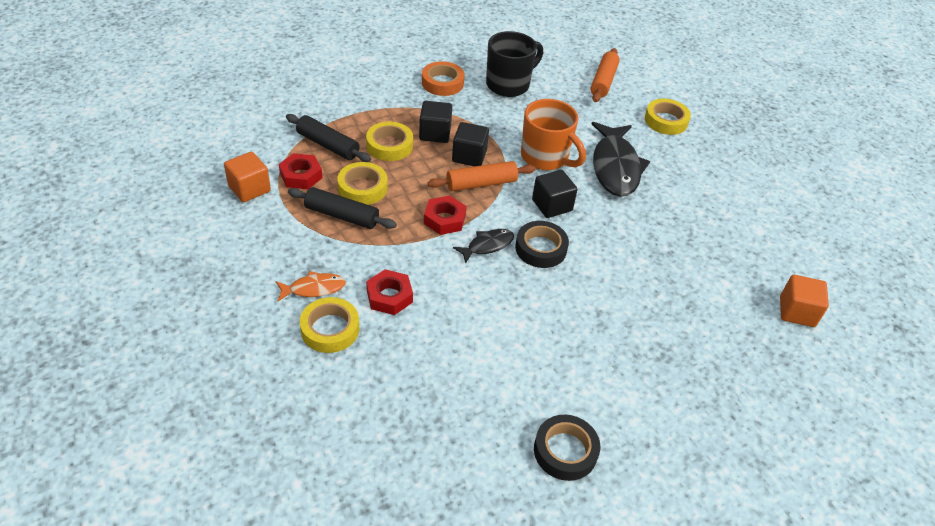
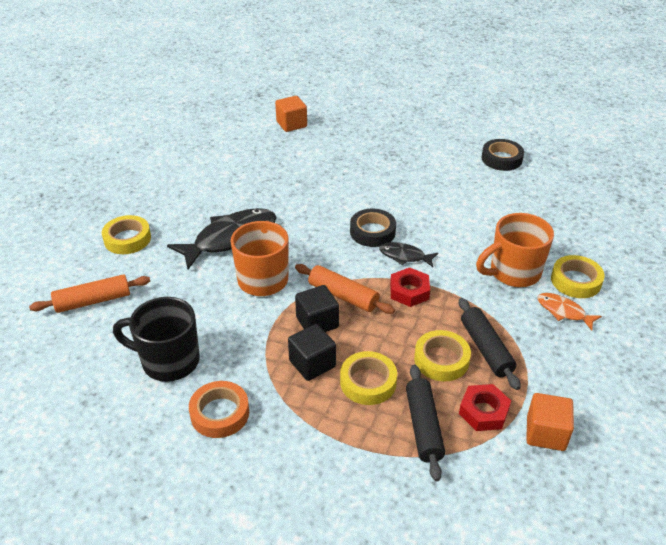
camera: 125 degrees left, 5 degrees down
(389, 296) = (513, 273): red nut -> orange mug
(552, 205) = (320, 248): black cube -> none

